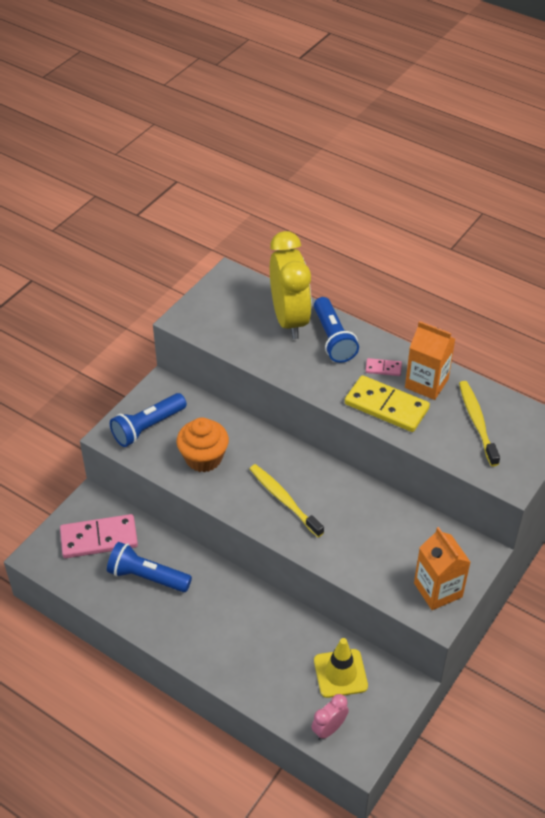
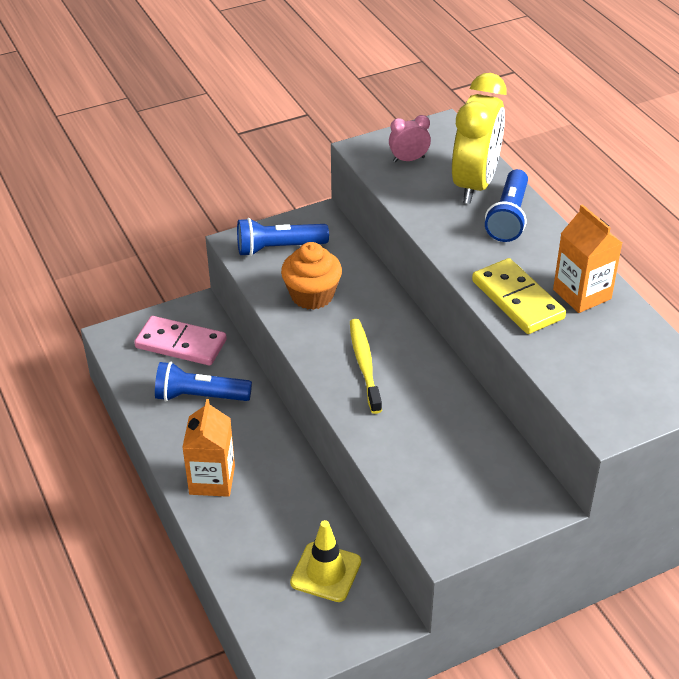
camera: 30 degrees right, 5 degrees down
(147, 577) = (200, 396): blue flashlight -> blue flashlight turned 45 degrees counterclockwise
(329, 729) = (273, 620): pink clock -> pink clock (408, 159)
(383, 368) = (543, 263): pink domino -> none
(438, 590) = (466, 519): orange carton -> orange carton (212, 480)
(477, 422) = (612, 352): yellow toothbrush -> none

